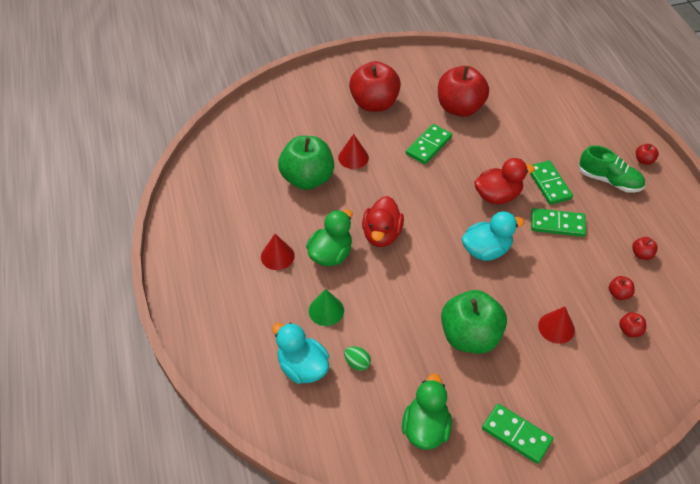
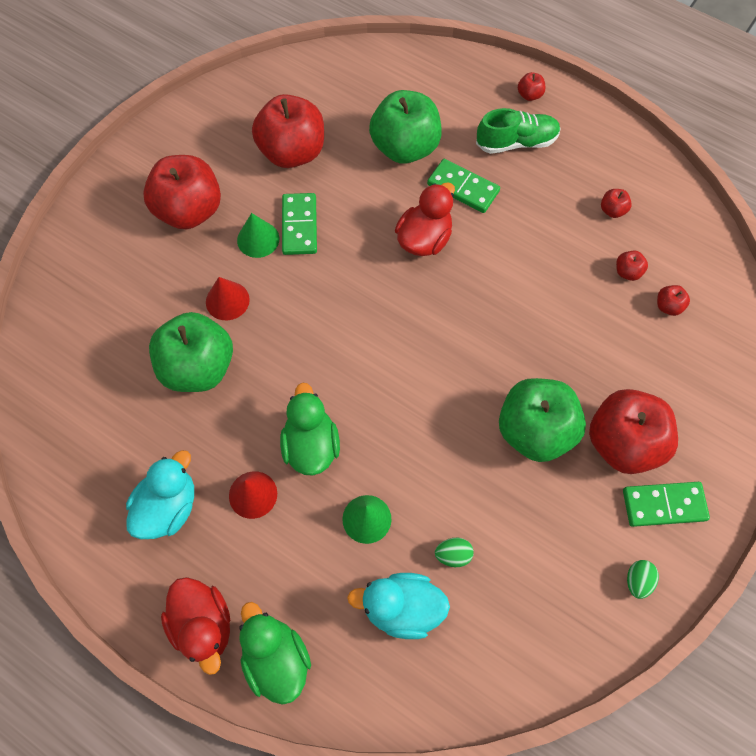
camera: 40 degrees left, 15 degrees up
(382, 234) = (345, 378): red duck -> red duck (203, 625)
(398, 138) = (258, 239): none -> green cone
(425, 428) = (580, 571): green duck -> green duck (276, 659)
(457, 461) = (637, 581): none -> green egg
(486, 250) = (467, 315): turquoise duck -> turquoise duck (168, 507)
(522, 382) = (623, 443): none -> red apple
(531, 143) = (405, 148): none -> green apple
(556, 327) = (603, 355): red cone -> none
(557, 224) = (509, 231): green domino -> none

